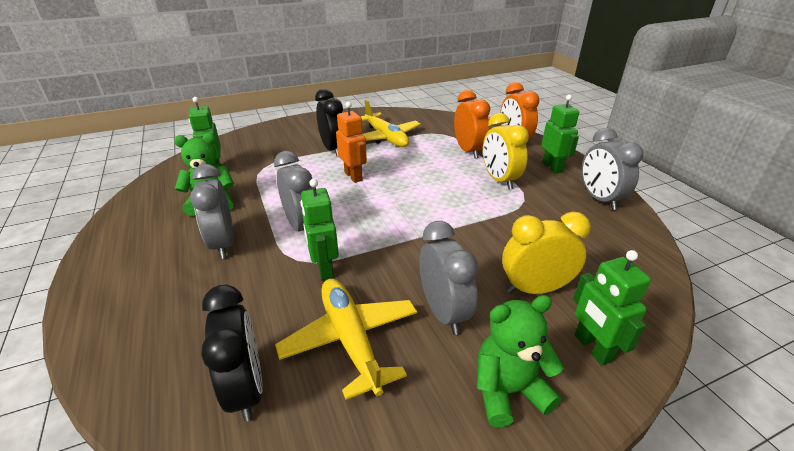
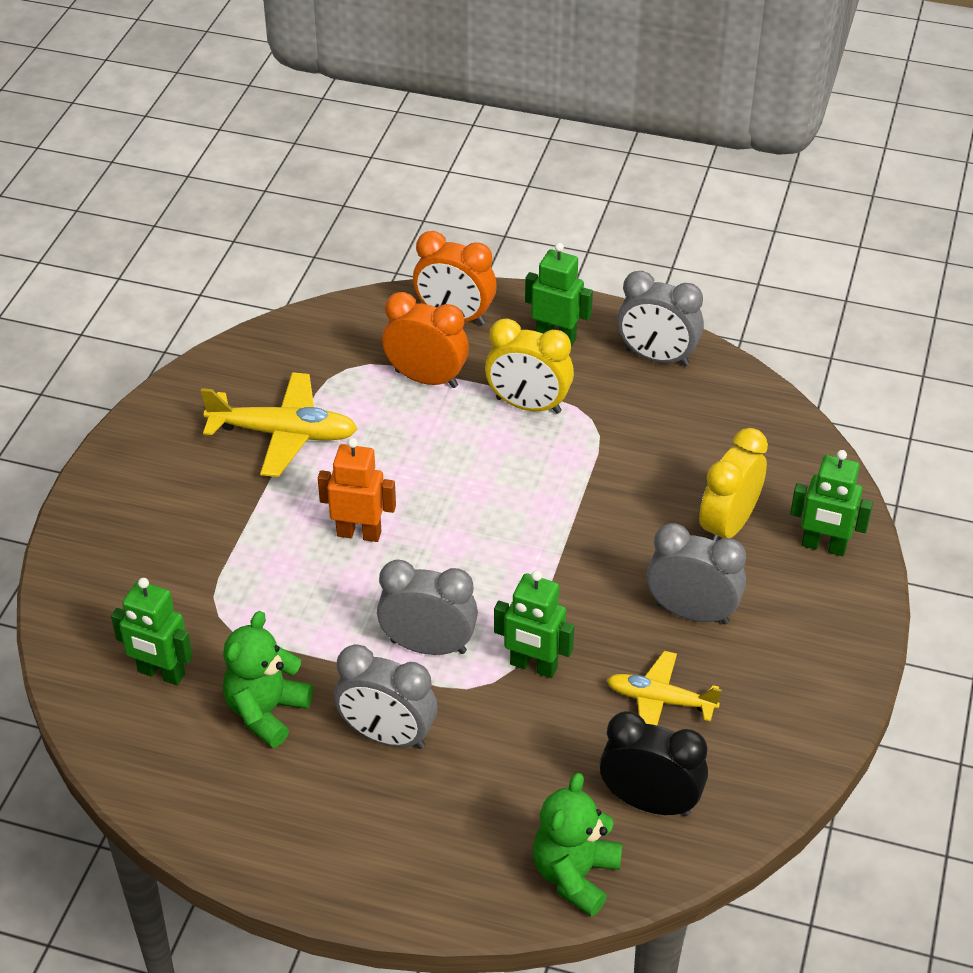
camera: 50 degrees left, 10 degrees up
(333, 149) = (251, 511): black clock -> none
(350, 339) = (660, 700): yellow plane -> yellow plane, size x0.65
(508, 391) = (811, 632): green teddy bear -> green teddy bear (575, 875)

